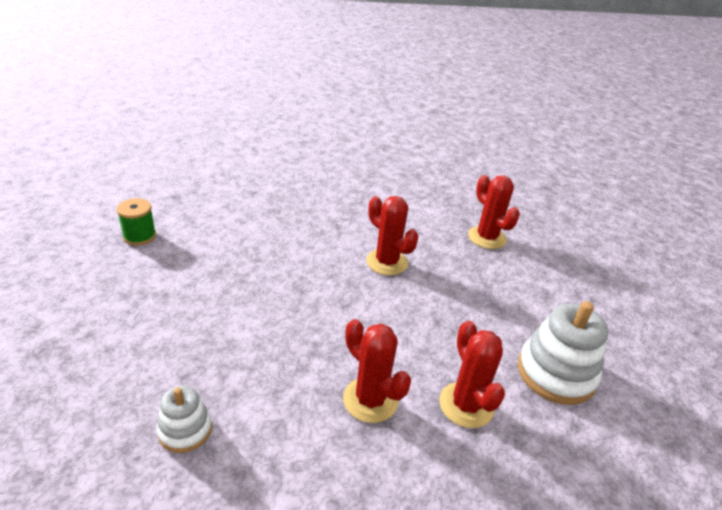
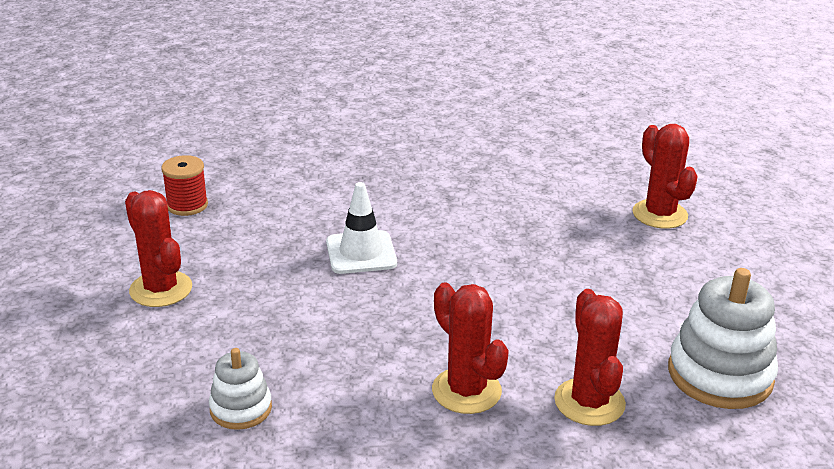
camera: 10 degrees right, 5 degrees down
(139, 236) = (187, 205): green spool -> red spool
(277, 275) = (361, 253): none -> white traffic cone
(387, 262) = (510, 242): red cactus -> red cactus (161, 289)

